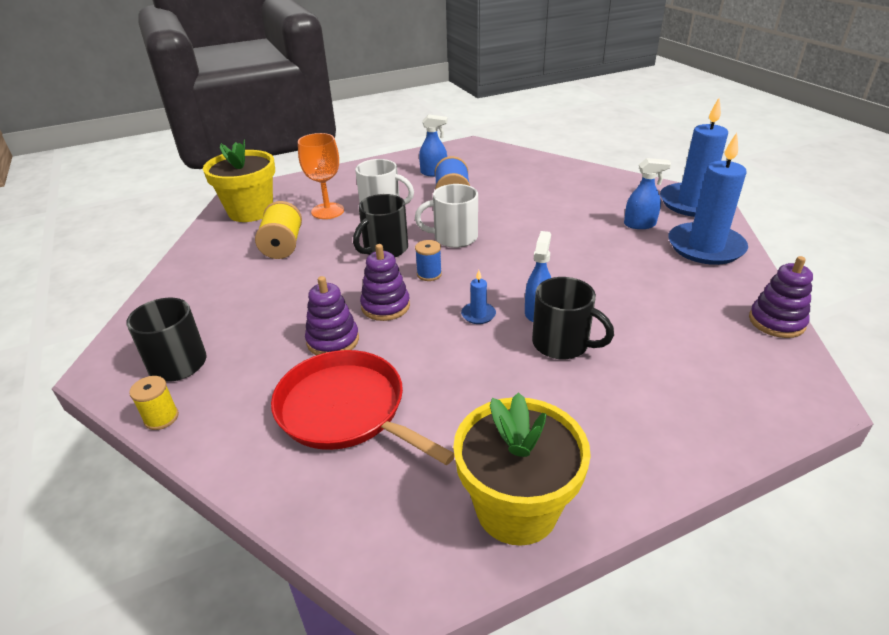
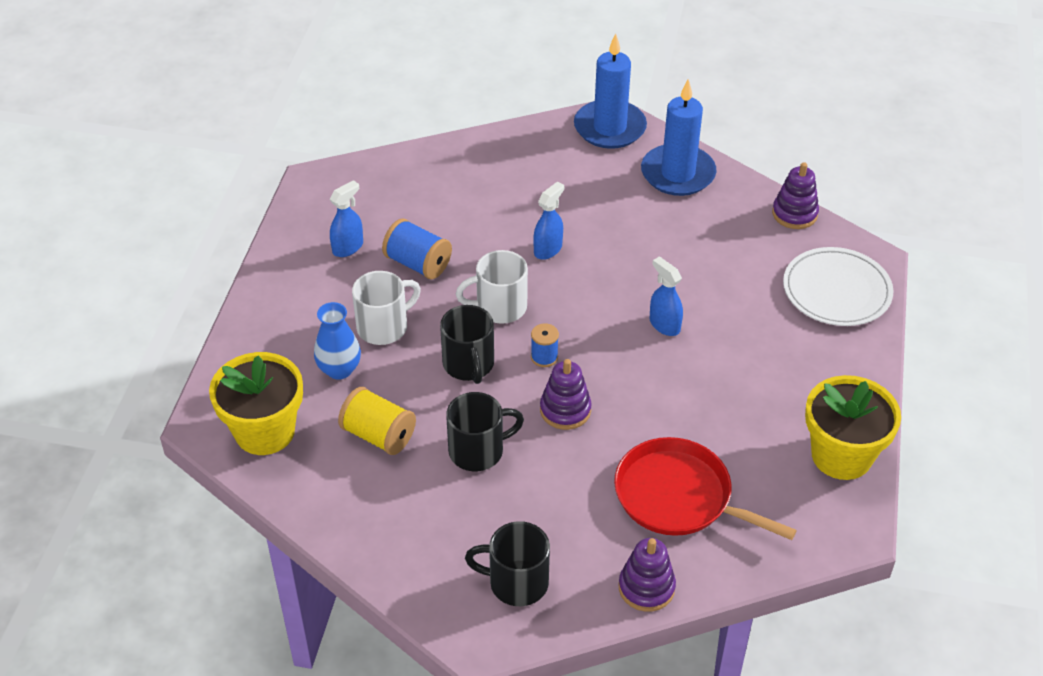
camera: 55 degrees left, 10 degrees up
(161, 418) = (587, 614): yellow spool -> none
(327, 211) = (339, 369): orange goblet -> blue vase
(333, 340) = (583, 466): purple stacking toy -> purple stacking toy (646, 588)
(346, 410) = (678, 497): red pan -> red pan turned 45 degrees clockwise
(454, 237) = (499, 307): white mug -> white mug turned 45 degrees clockwise
(478, 315) = (634, 360): blue candle -> none
(562, 344) = (715, 336): black mug -> black mug (478, 450)
(640, 224) = (607, 183): blue spray bottle -> blue spray bottle (548, 249)
(732, 393) = (836, 291): none -> white plate

